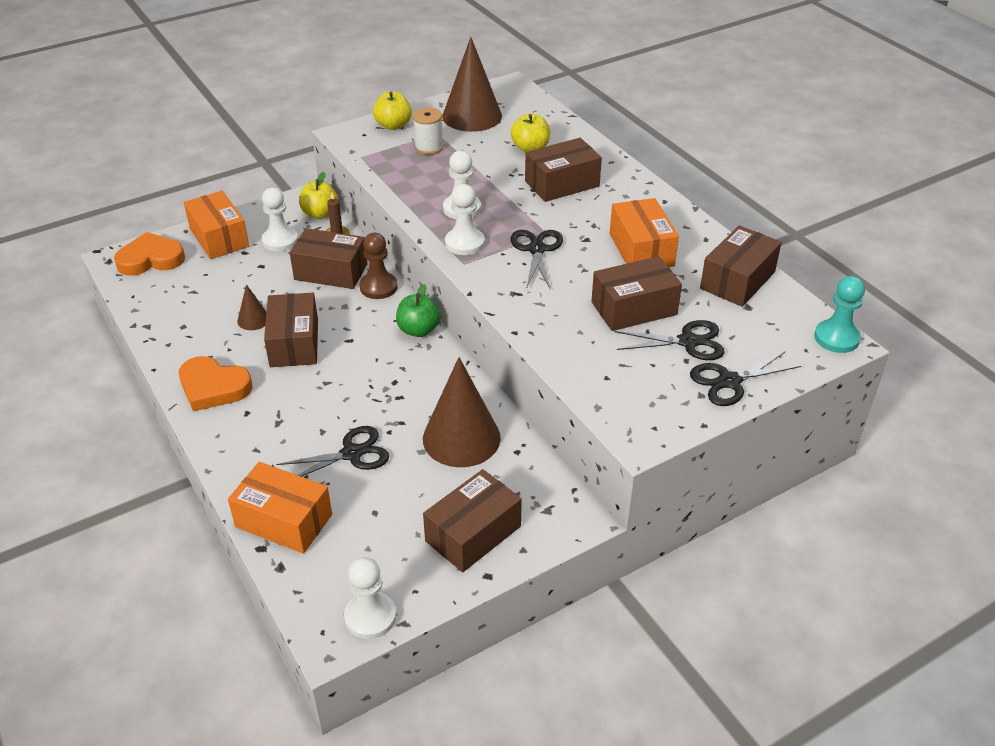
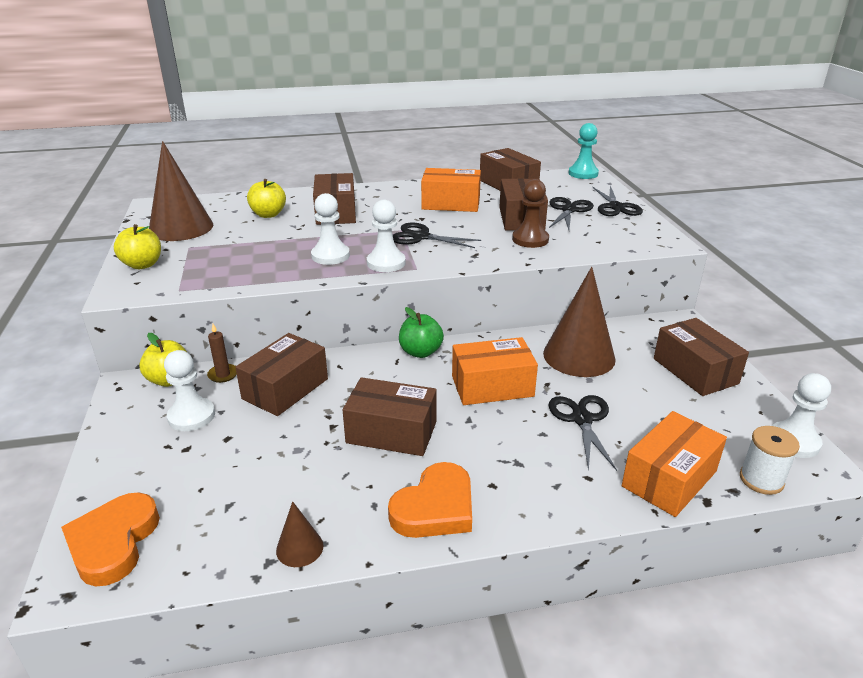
camera: 70 degrees left, 10 degrees down
(219, 237) = (132, 466): orange box -> orange box (492, 386)
(253, 319) = (328, 458): brown cone -> brown cone (299, 548)
(378, 287) = (337, 363): brown pawn -> brown pawn (530, 239)
(429, 147) = (208, 254): white spool -> white spool (761, 480)

